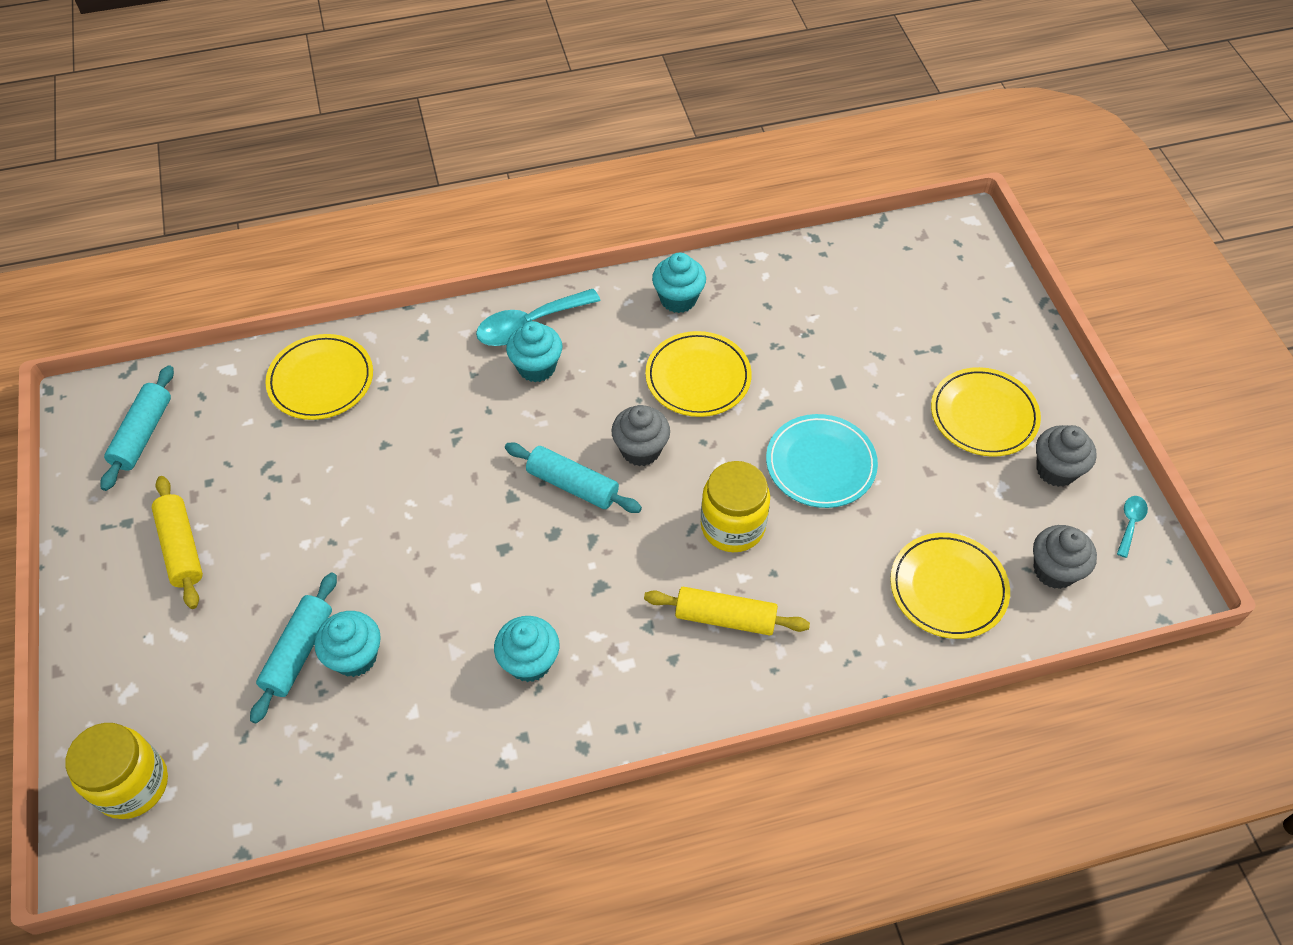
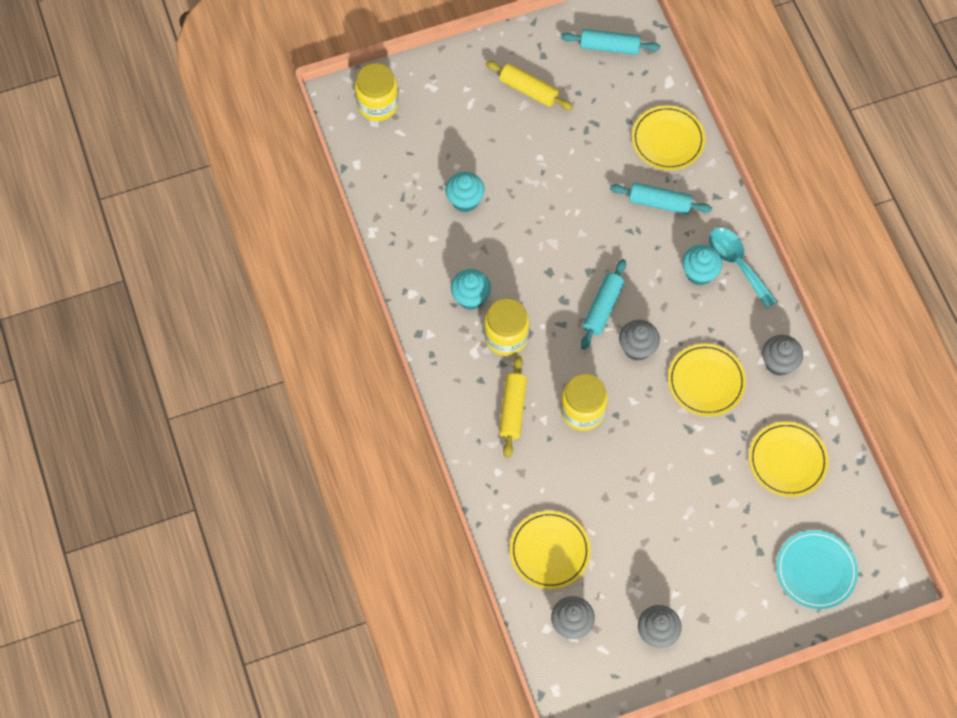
camera: 85 degrees right, 10 degrees up
(181, 548) = (528, 90): yellow rolling pin -> yellow rolling pin turned 60 degrees clockwise
(298, 652) = (465, 169): turquoise rolling pin -> turquoise rolling pin (659, 203)
(604, 616) = (506, 337): none -> yellow jar
(678, 299) = (778, 363): turquoise cupcake -> grey cupcake
(820, 464) = (641, 467): turquoise plate -> turquoise plate (816, 571)
(983, 415) = (700, 583): yellow plate -> yellow plate (787, 460)
(1130, 523) = (617, 681): turquoise spoon -> none

